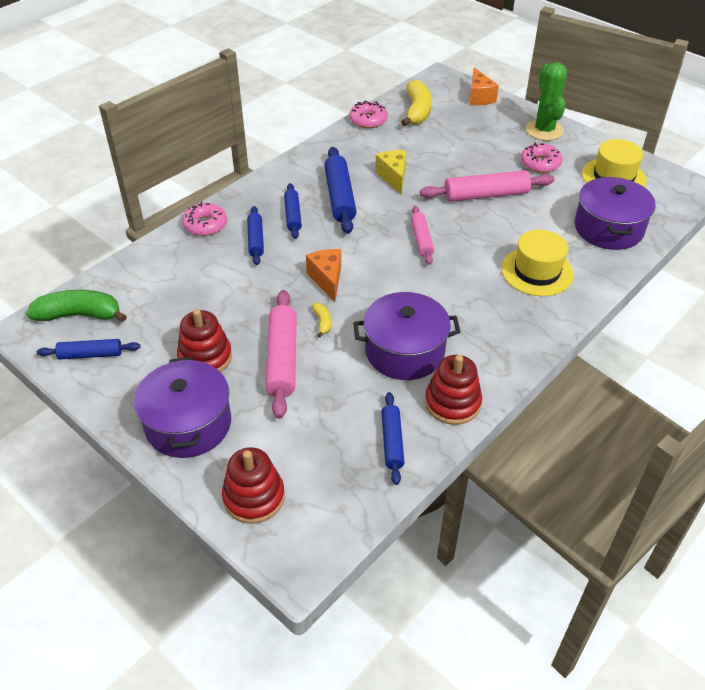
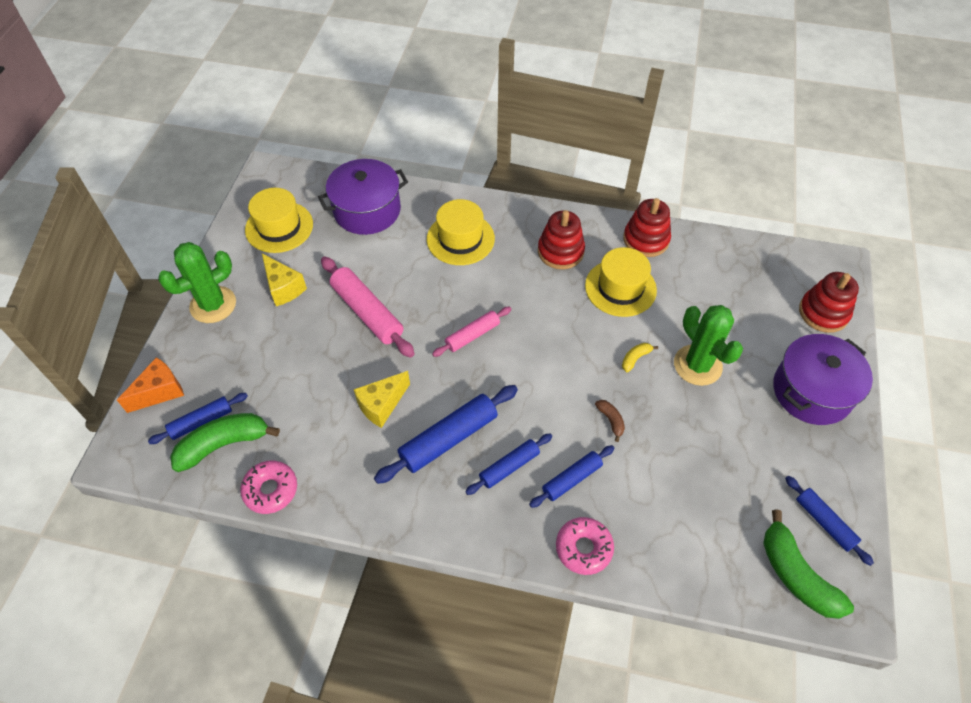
camera: 120 degrees left, 10 degrees up
(205, 357) = (744, 423): red stacking toy -> red stacking toy (560, 251)
(281, 280) = (610, 420): none -> brown banana
(282, 359) = (697, 365): pink rolling pin -> green cactus
(327, 279) = (581, 383): orange cheese -> none
(392, 442) = (709, 258): blue rolling pin -> blue rolling pin (201, 422)
(404, 351) = (620, 288): purple pot -> yellow hat
(417, 111) = (223, 444): yellow banana -> green banana
(540, 163) = (283, 288): pink donut -> yellow cheese

